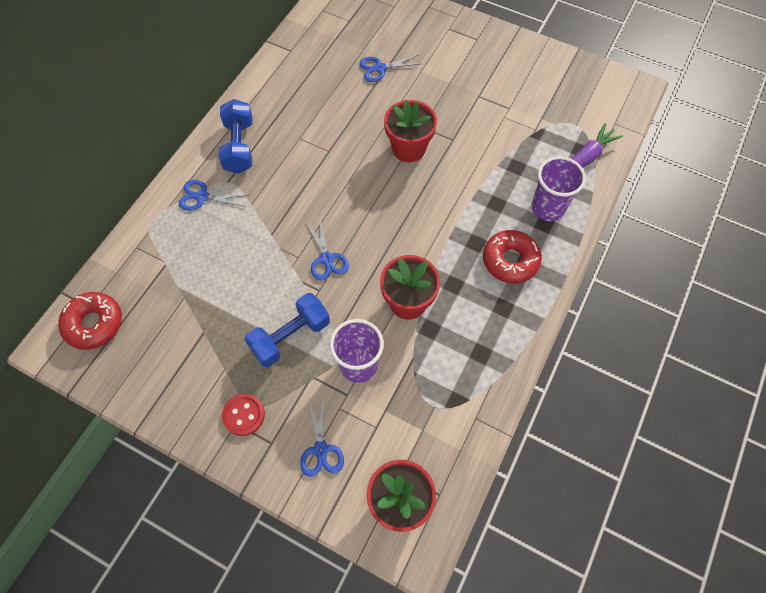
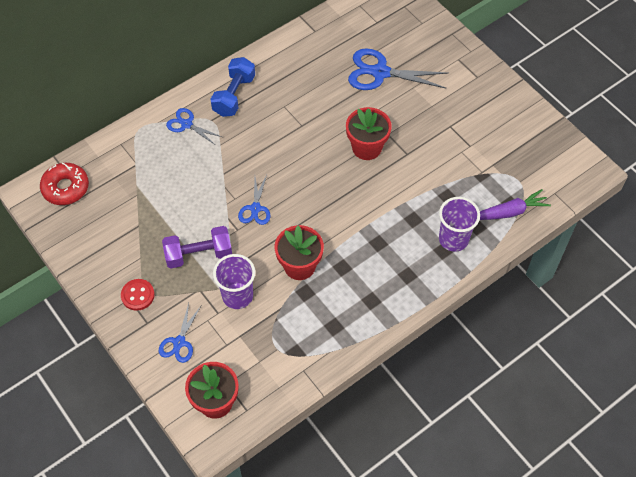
camera: 25 degrees right, 5 degrees down
(290, 336) = (199, 254): blue dumbbell -> purple dumbbell
(380, 68) = (380, 72): blue scissors -> blue scissors, size x1.77
(510, 260) = (398, 267): red donut -> none

